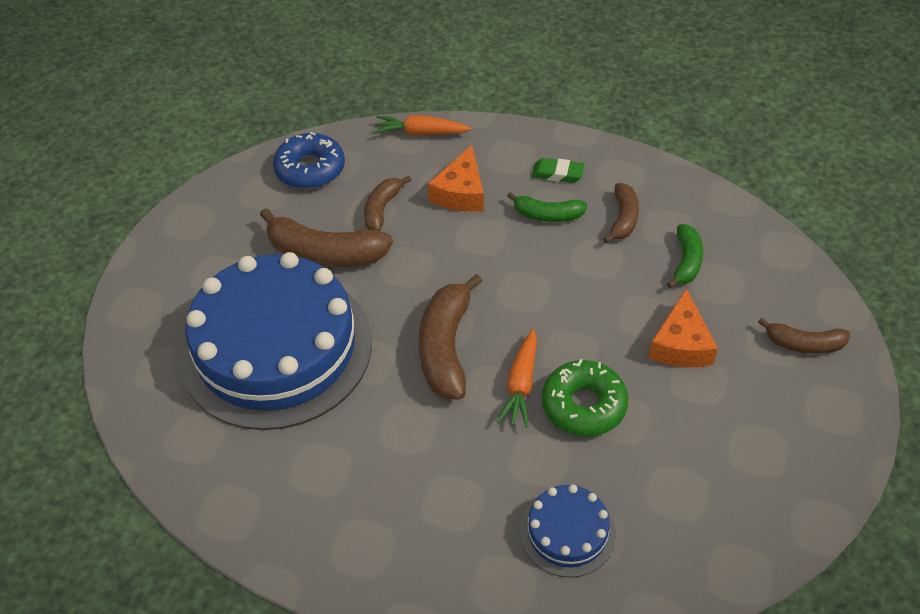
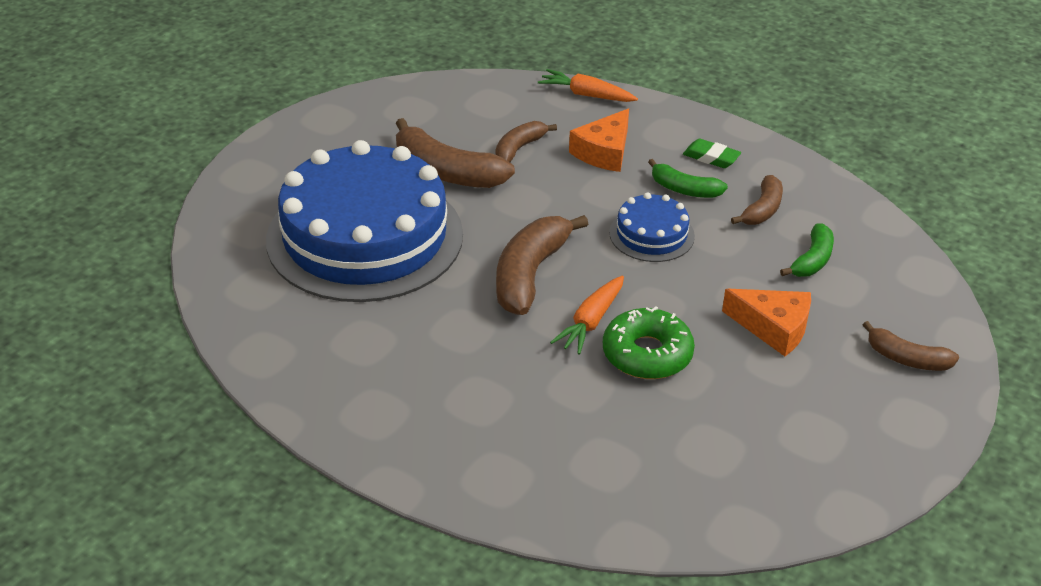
camera: 15 degrees right, 10 degrees down
(310, 169) = (463, 101): blue donut -> none
(567, 532) = (581, 453): blue cake -> blue cake (651, 234)
(681, 344) = (773, 328): orange cheese -> orange cheese turned 90 degrees counterclockwise

